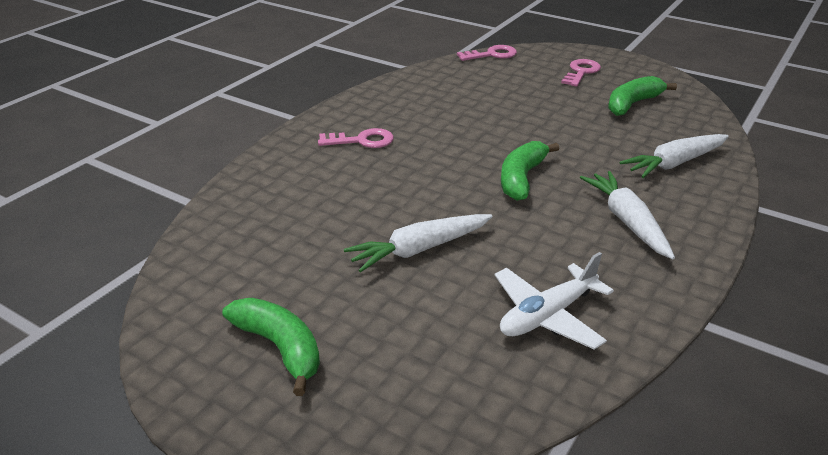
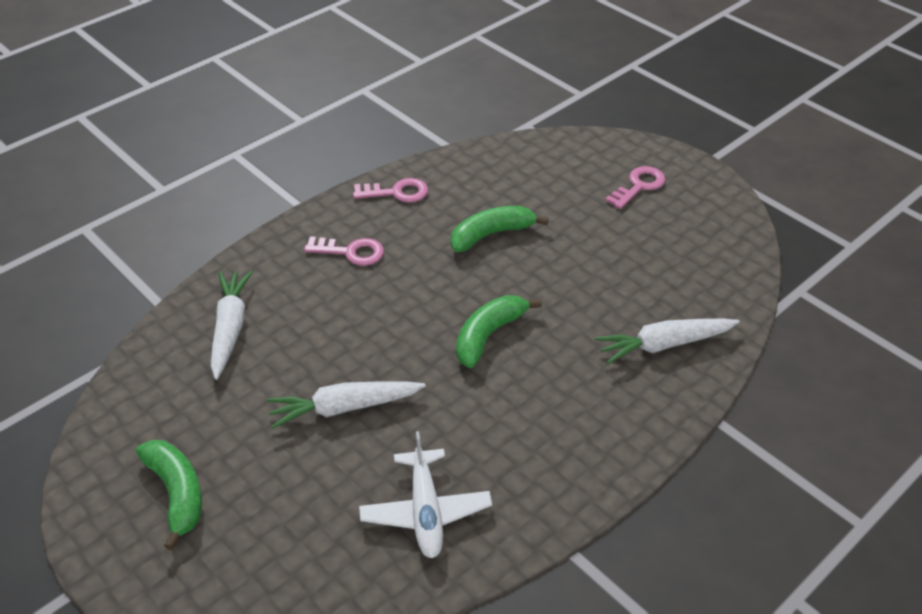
camera: 15 degrees right, 10 degrees up
(492, 55) = (550, 141): pink key -> pink key (396, 192)
(547, 315) = (425, 511): white plane -> white plane turned 75 degrees counterclockwise
(627, 221) = (566, 414): white carrot -> white carrot (230, 328)
(632, 104) = (669, 247): green banana -> green banana (491, 235)

